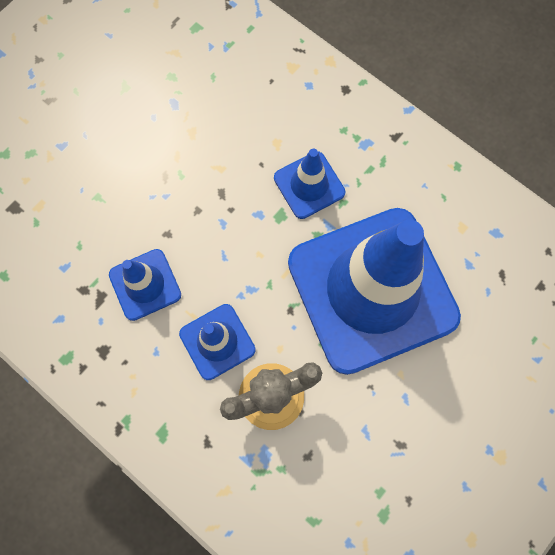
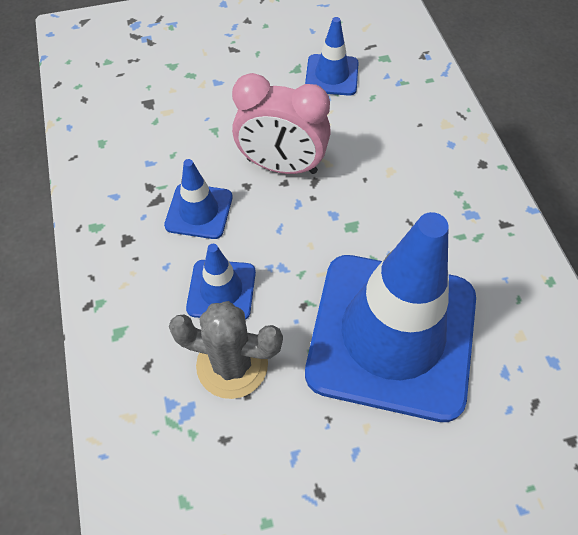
camera: 35 degrees right, 15 degrees down
(183, 196) = (281, 166): none -> pink clock
(309, 185) = (395, 217): blue traffic cone -> blue traffic cone (331, 75)

